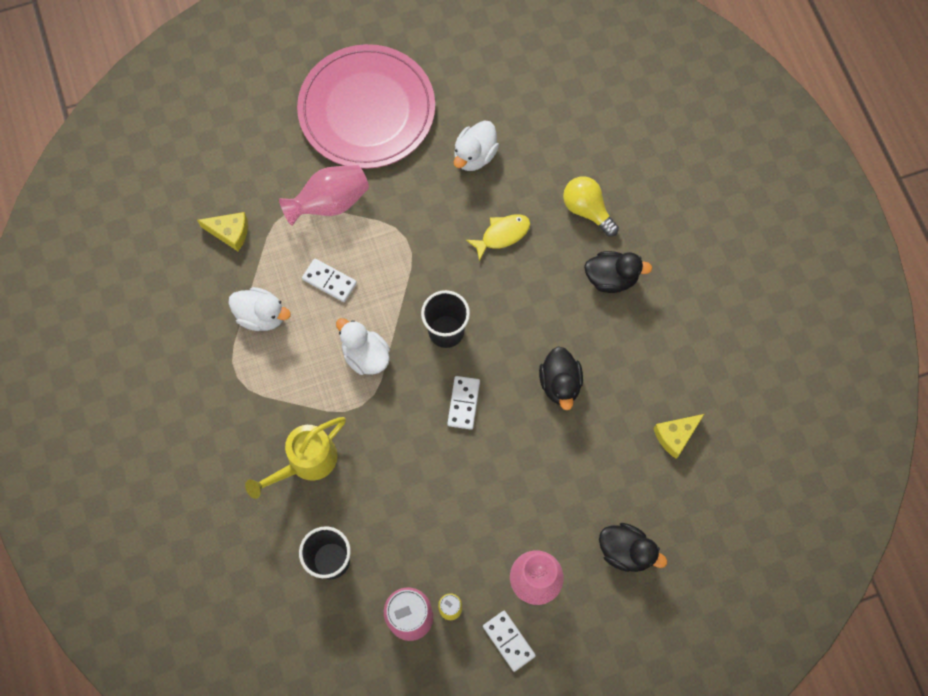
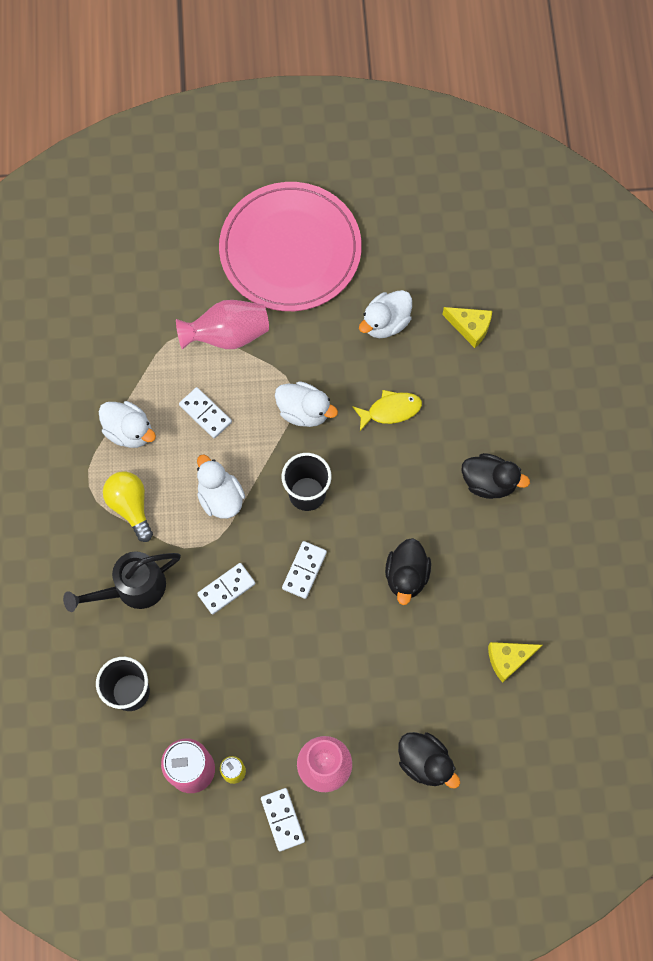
camera: 15 degrees right, 0 degrees up
(230, 233) = (121, 340): yellow cheese -> yellow cheese (470, 327)
(306, 462) = (133, 588): yellow watering can -> black watering can
(395, 440) = (226, 589): none -> white domino
(422, 256) = (304, 411): none -> white duck
(587, 210) = (484, 406): yellow light bulb -> yellow light bulb (130, 506)

